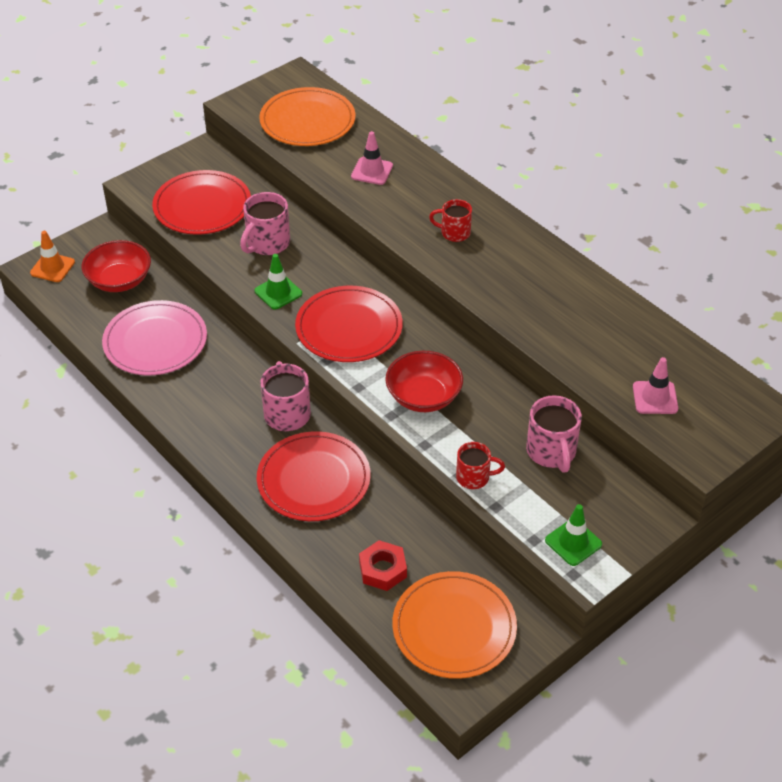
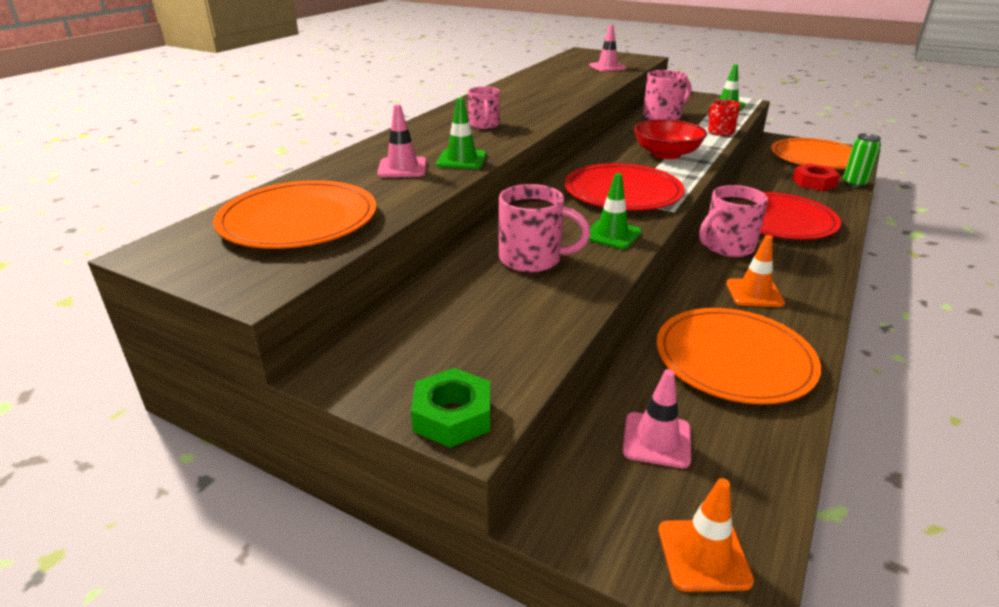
camera: 110 degrees left, 15 degrees down
(119, 280) = (656, 440): red bowl -> pink traffic cone
(144, 181) = (452, 416): none -> green nut
(155, 341) = (734, 359): pink plate -> orange plate
(202, 206) = (488, 329): red plate -> none
(213, 391) = (754, 293): none -> orange traffic cone
(362, 607) = (854, 184): none -> green can
(373, 202) = (461, 160): none -> green traffic cone
(454, 233) = (484, 125): red mug -> pink mug

